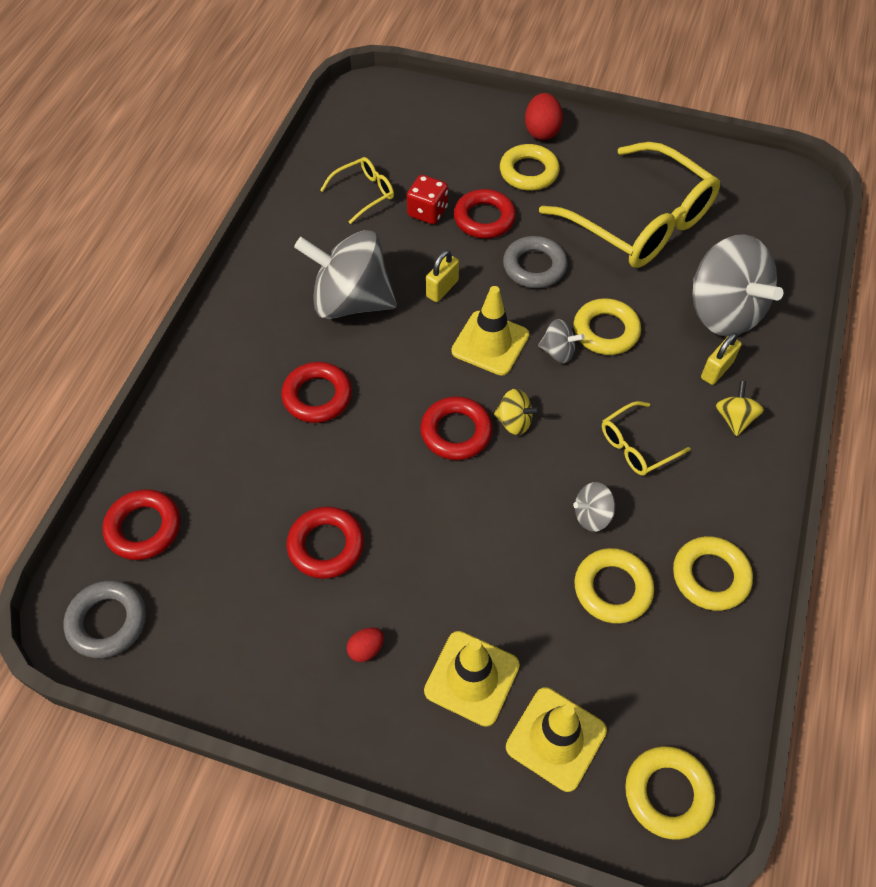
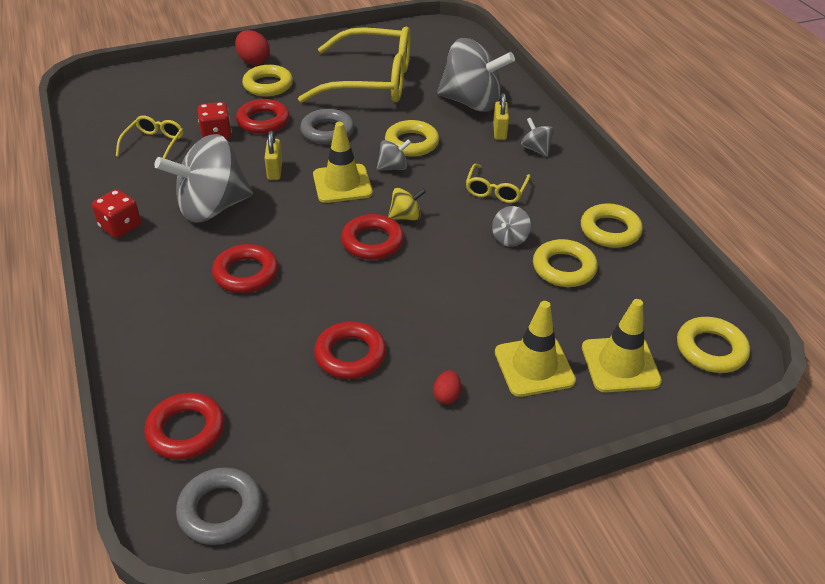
camera: 40 degrees left, 15 degrees down
(261, 277) = (120, 227): none -> red dice
(734, 418) = (536, 149): yellow spinning top -> grey spinning top

